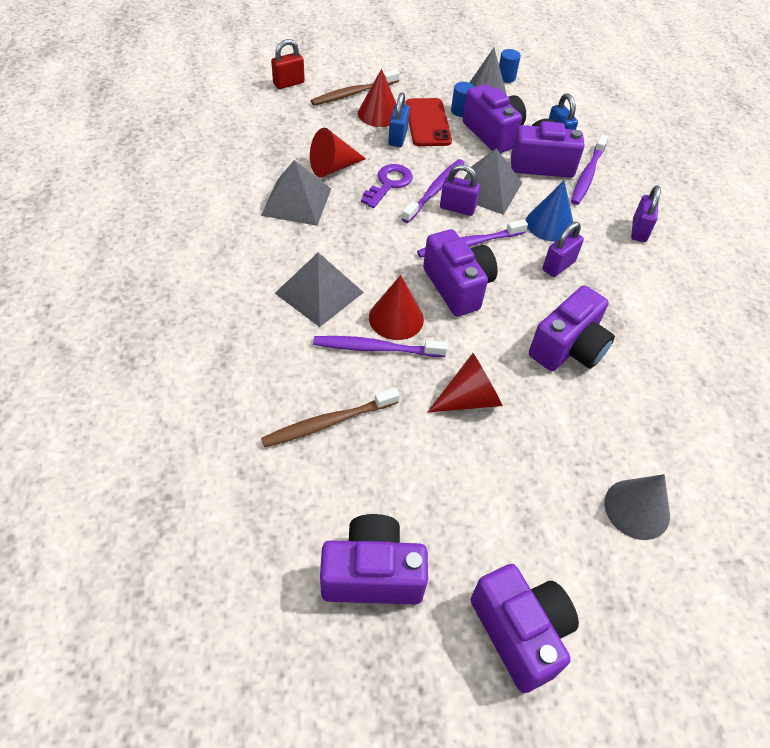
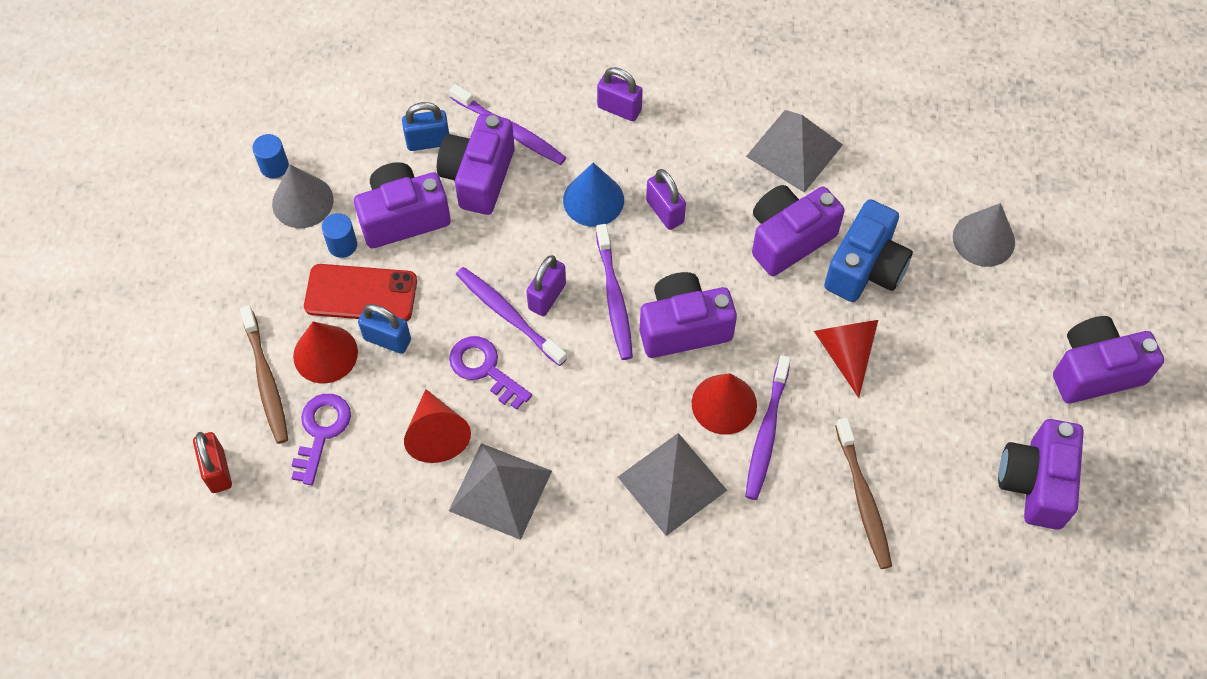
camera: 75 degrees left, 10 degrees up
(323, 119) = (321, 432): none -> purple key
(487, 189) = (516, 253): grey pyramid -> grey pyramid (794, 150)
(562, 408) = (865, 268): none -> blue camera
(568, 348) = (788, 238): purple camera -> purple camera turned 90 degrees counterclockwise

